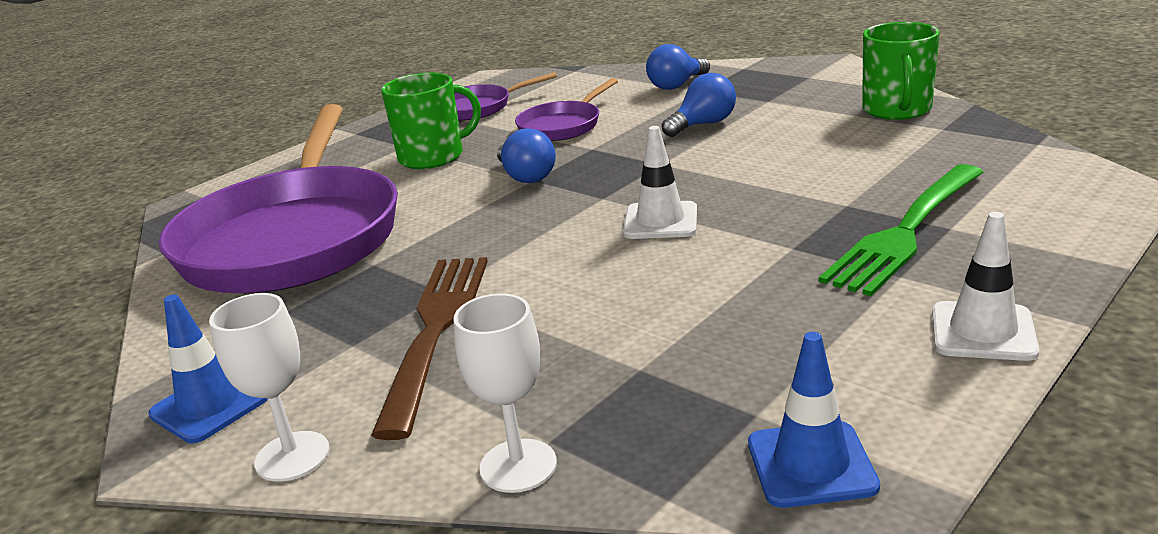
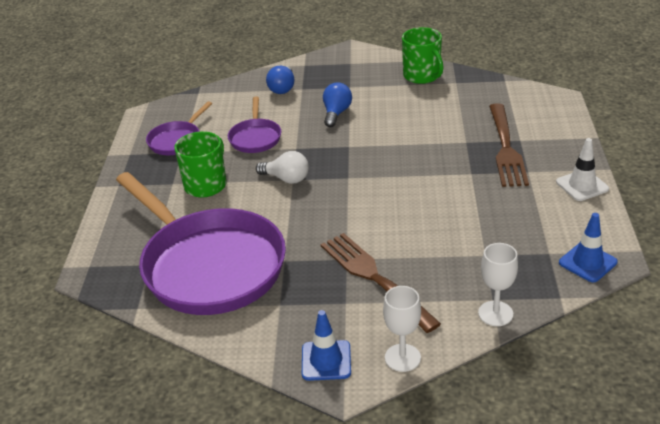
camera: 40 degrees left, 10 degrees up
(526, 177) = (286, 179): blue light bulb -> white light bulb
(660, 221) = (396, 181): white traffic cone -> none
(906, 231) = (506, 148): green fork -> brown fork

